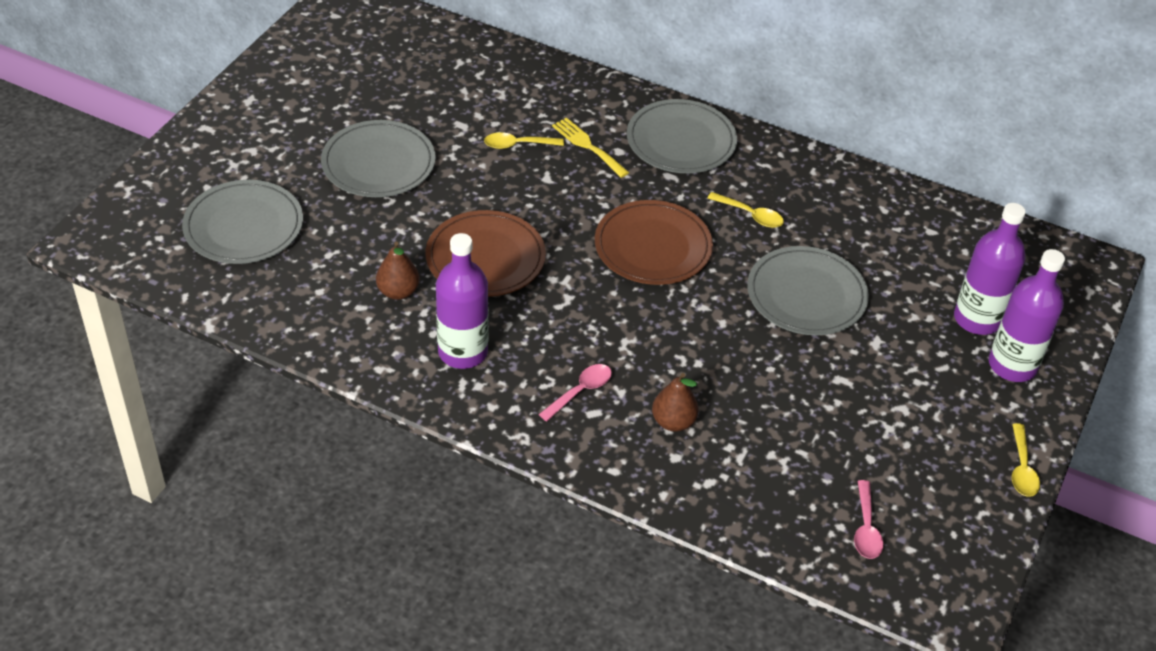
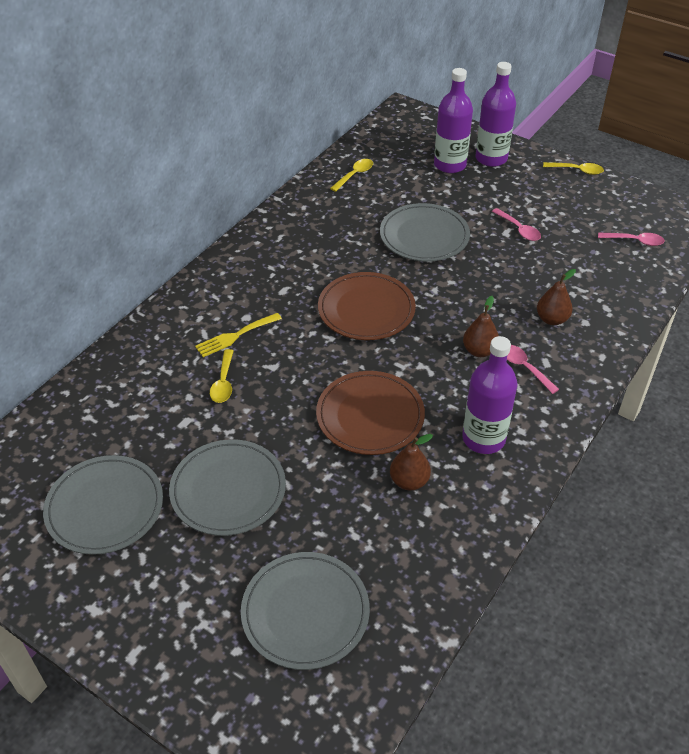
camera: 80 degrees left, 0 degrees up
(602, 349) = (479, 351): none -> brown pear
(681, 141) = (241, 279): grey plate -> grey plate (105, 507)
(750, 215) = (336, 252): yellow spoon -> yellow spoon (354, 175)
(851, 393) = (519, 229): none -> pink spoon

